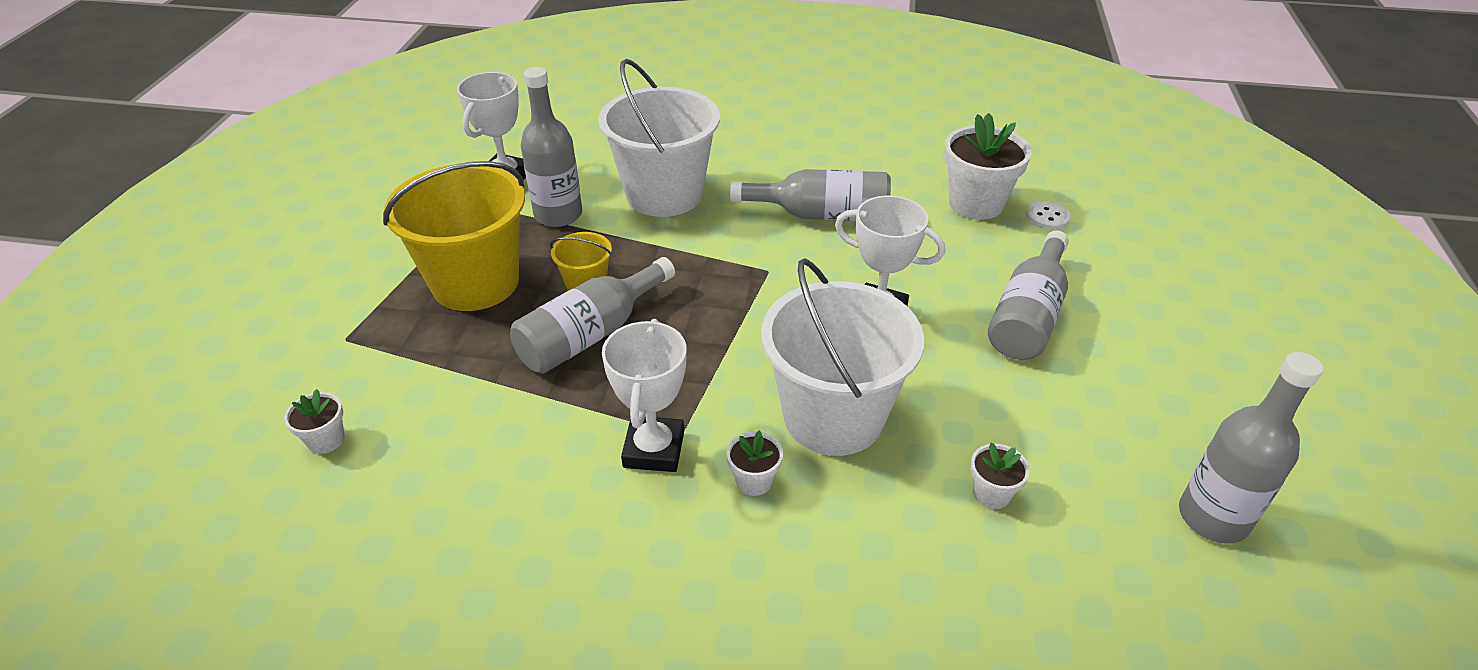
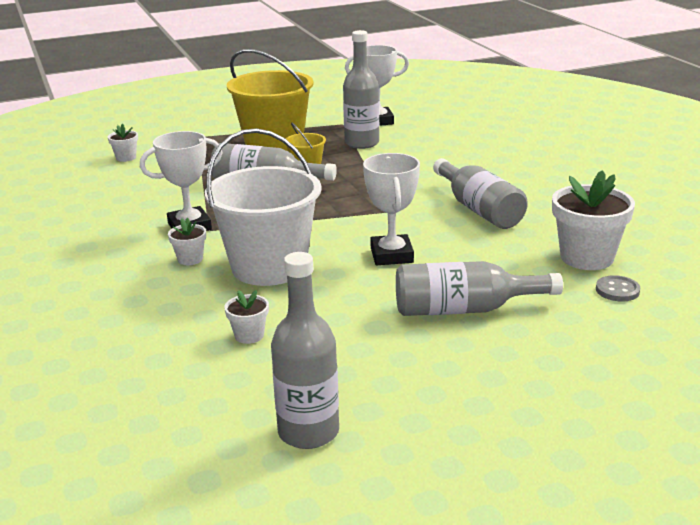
camera: 60 degrees right, 15 degrees down
(664, 194) = (426, 161): white bucket -> none
(1047, 217) = (617, 290): white button -> grey button

